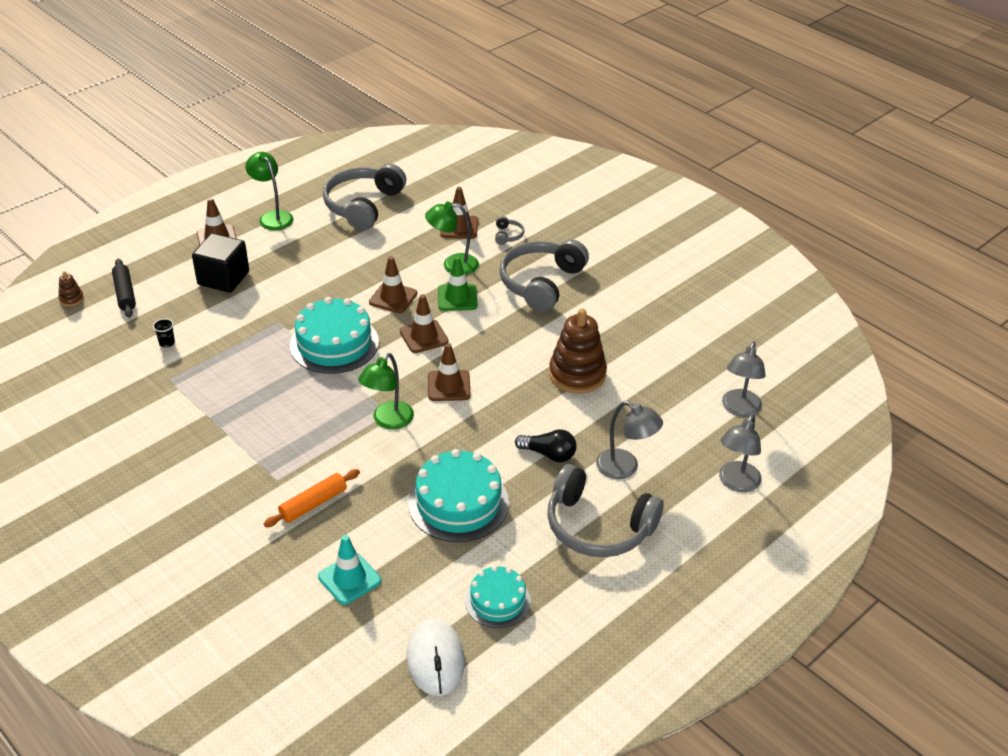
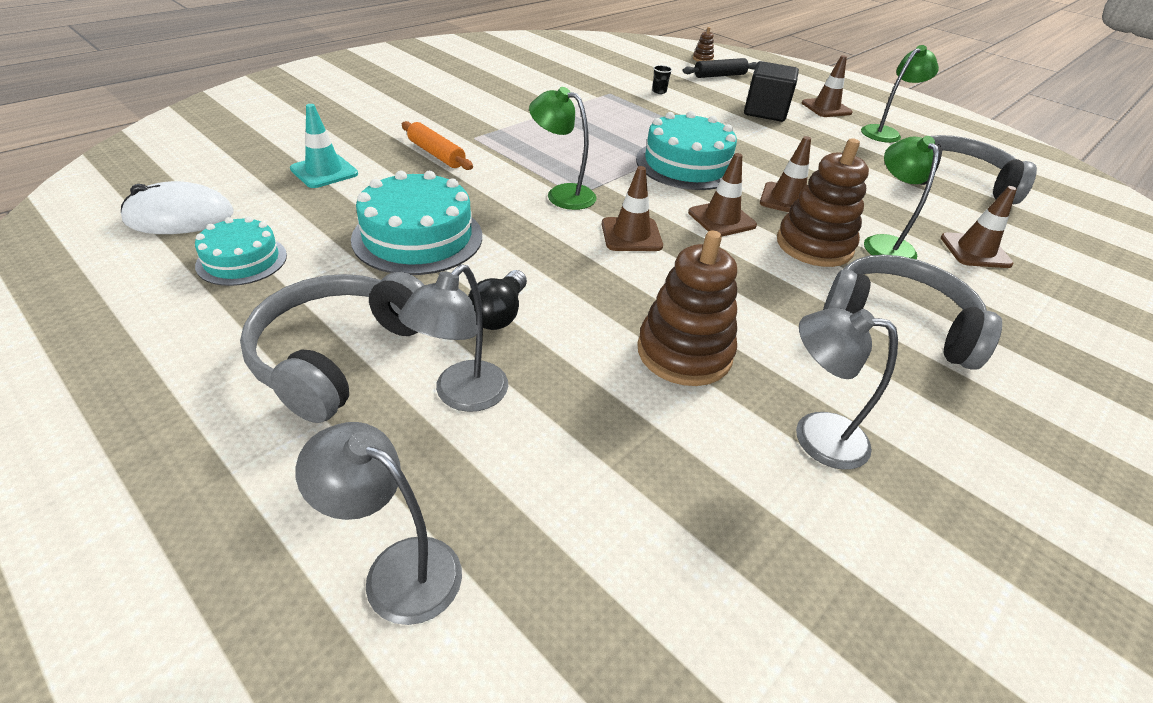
camera: 85 degrees right, 0 degrees up
(457, 298) = (814, 245): green traffic cone -> brown stacking toy
(508, 235) = (995, 294): grey headphones -> none
(739, 409) = (632, 607): grey lamp -> grey lamp (815, 435)

